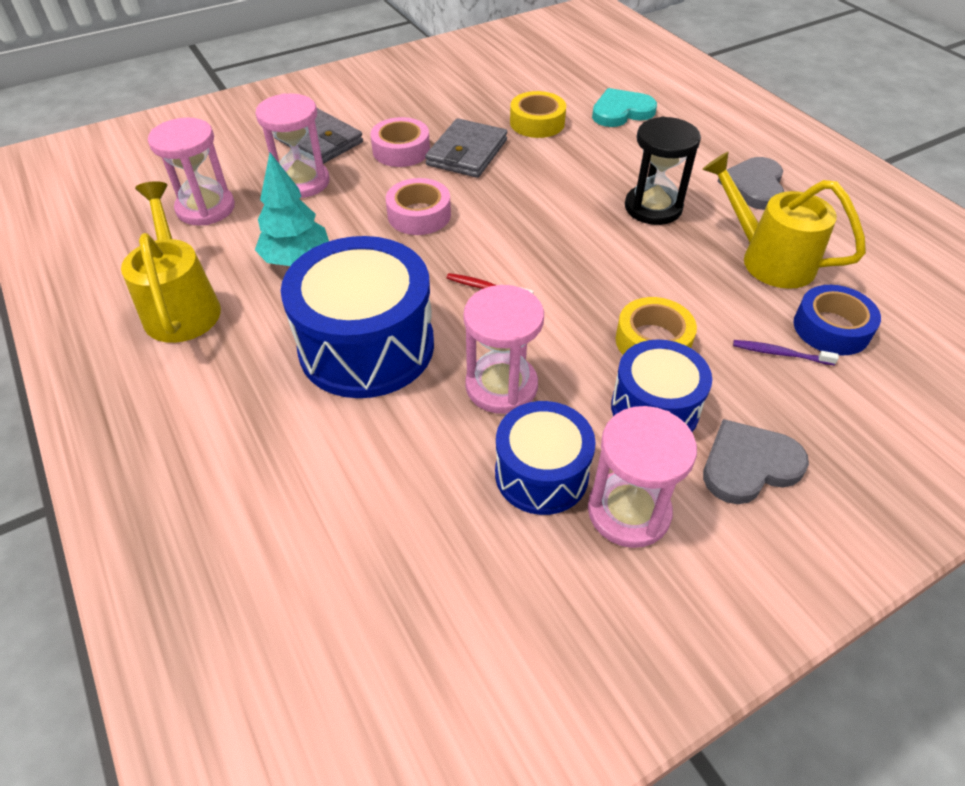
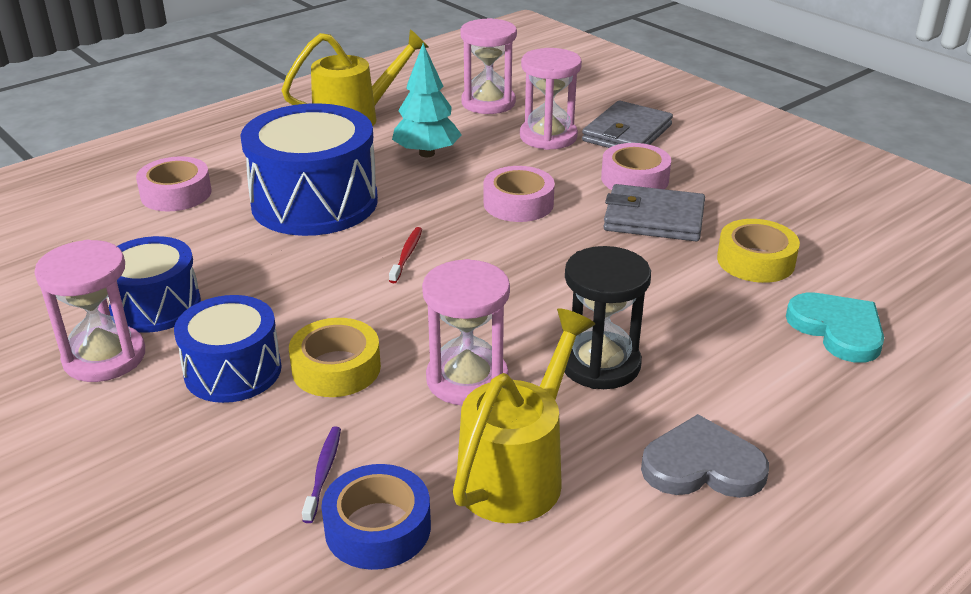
camera: 80 degrees right, 15 degrees down
(297, 469) = (176, 194): none -> pink tape
(501, 386) = (265, 276): pink hourglass -> pink hourglass (467, 379)
(748, 465) = (149, 438): grey heart -> none

